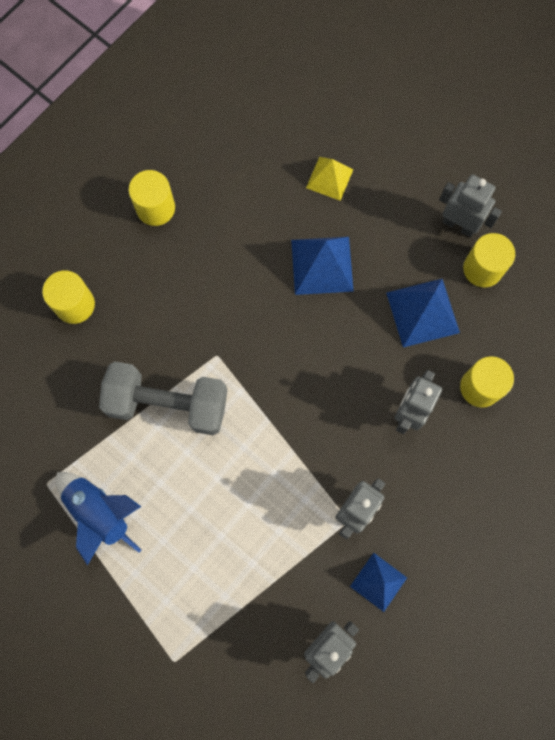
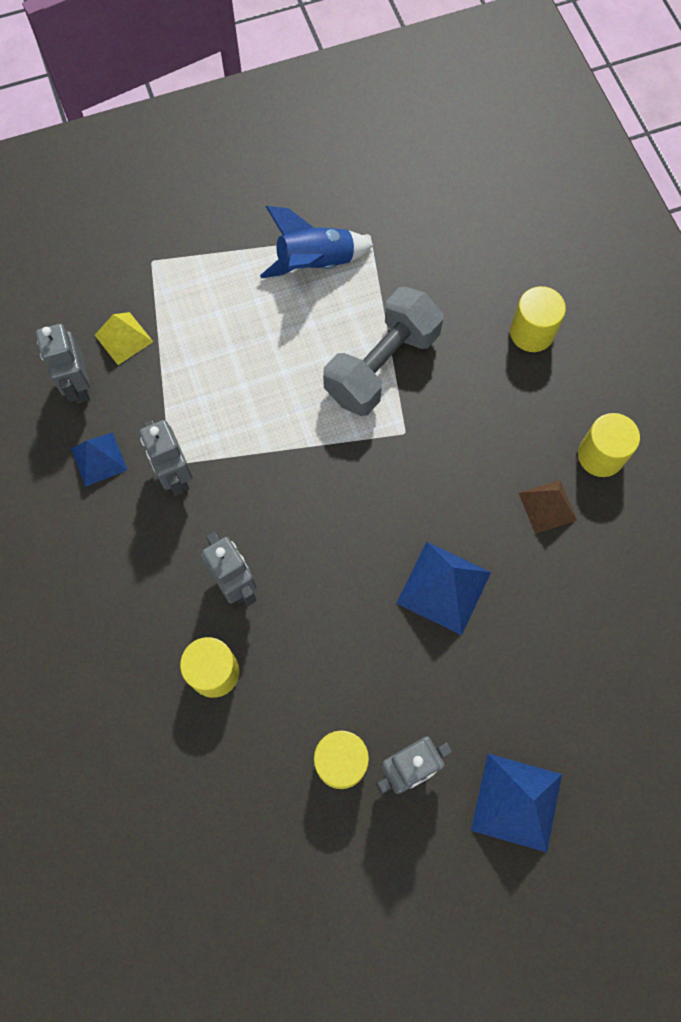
camera: 120 degrees right, 5 degrees down
(218, 225) = (547, 506): none -> brown pyramid
(329, 178) = (543, 655): yellow pyramid -> yellow pyramid (123, 338)
(422, 312) = (330, 662): blue pyramid -> blue pyramid (517, 802)

